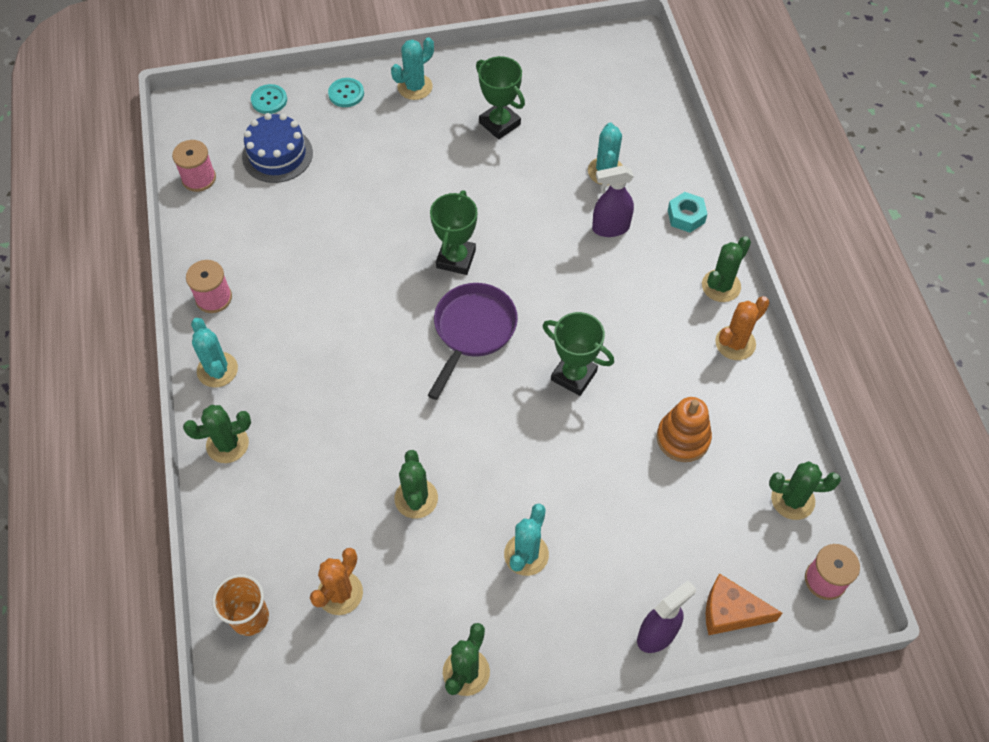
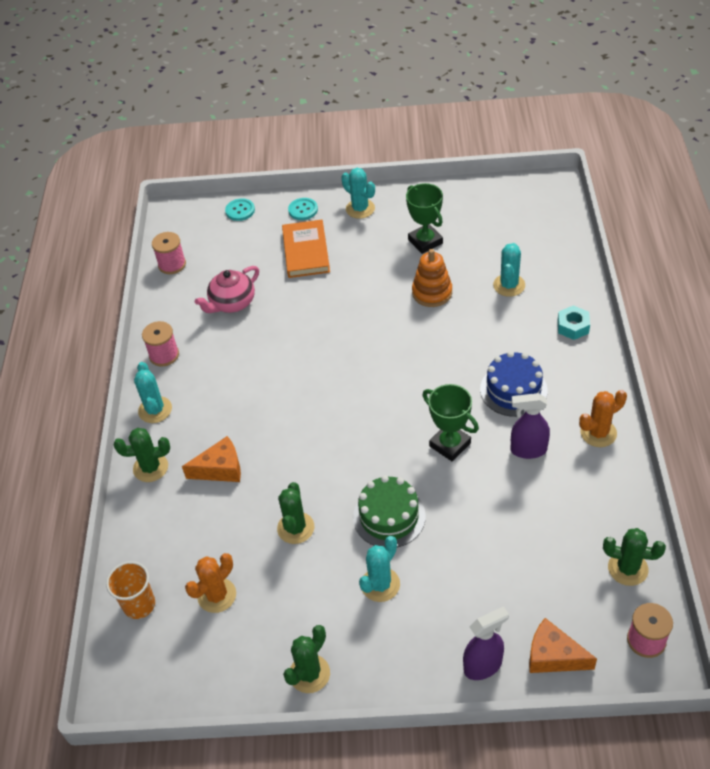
camera: 15 degrees right, 10 degrees down
(277, 155) = (238, 252): blue cake -> blue cake (513, 390)
(283, 223) = (232, 303): none -> pink teapot
(312, 436) = (220, 469): none -> orange cheese
(360, 148) = (306, 251): none -> orange book
(415, 87) = (360, 209): turquoise cactus -> turquoise cactus turned 75 degrees clockwise
(456, 259) = (367, 343): green trophy -> none
(473, 331) = (370, 400): purple pan -> none
(521, 471) = (389, 516): none -> green cake
(610, 228) = (504, 330): purple spray bottle -> purple spray bottle (528, 450)
(683, 438) = (536, 506): orange stacking toy -> orange stacking toy (432, 293)
(721, 286) = (594, 385): green cactus -> none

